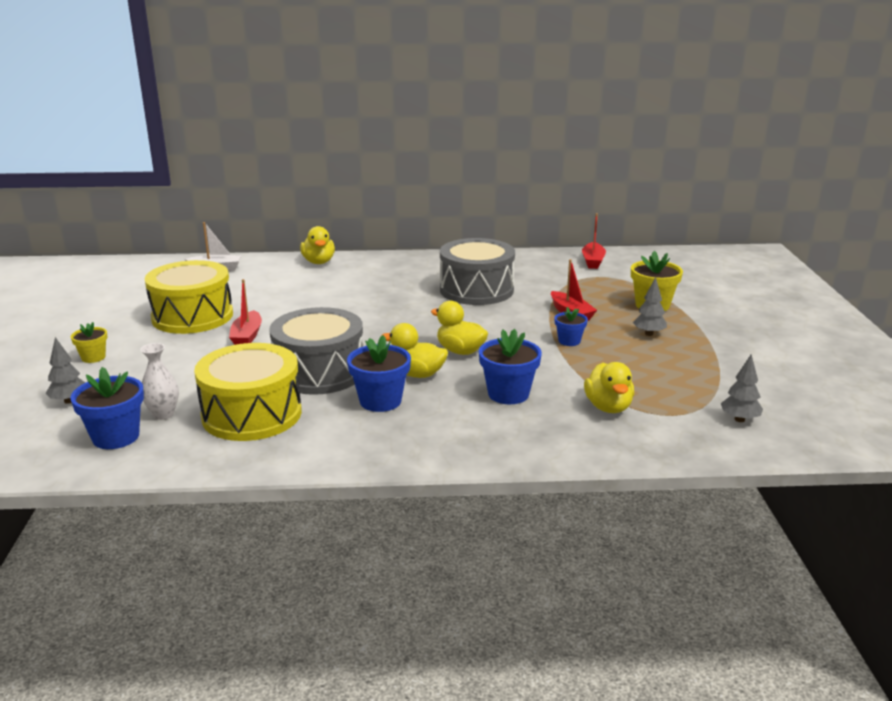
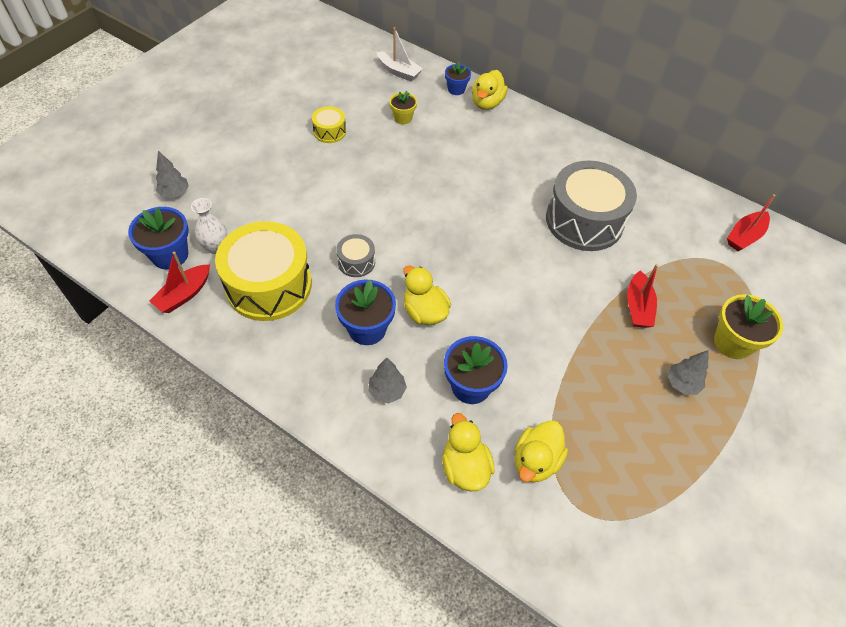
camera: 35 degrees right, 30 degrees up
(93, 357) = (227, 148): yellow flower pot -> yellow flower pot (403, 118)
(192, 316) = (329, 131): yellow drum -> yellow drum, size x0.45
(247, 336) = (345, 181): red boat -> red boat (184, 294)
(319, 372) = (356, 262): grey drum -> grey drum, size x0.45
(460, 351) = (487, 302): yellow duck -> yellow duck (465, 467)
(569, 341) = (594, 347): blue flower pot -> blue flower pot (456, 89)
(739, 419) = (636, 561): grey tree -> grey tree (387, 391)

